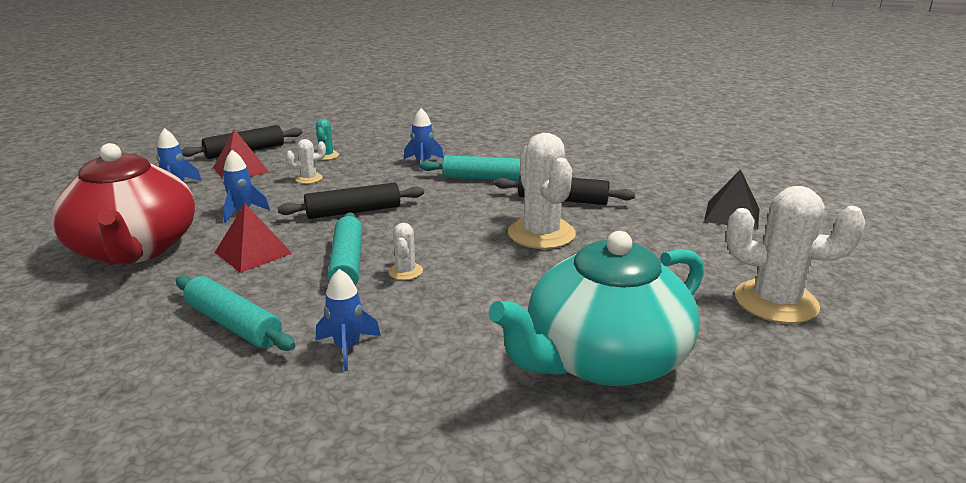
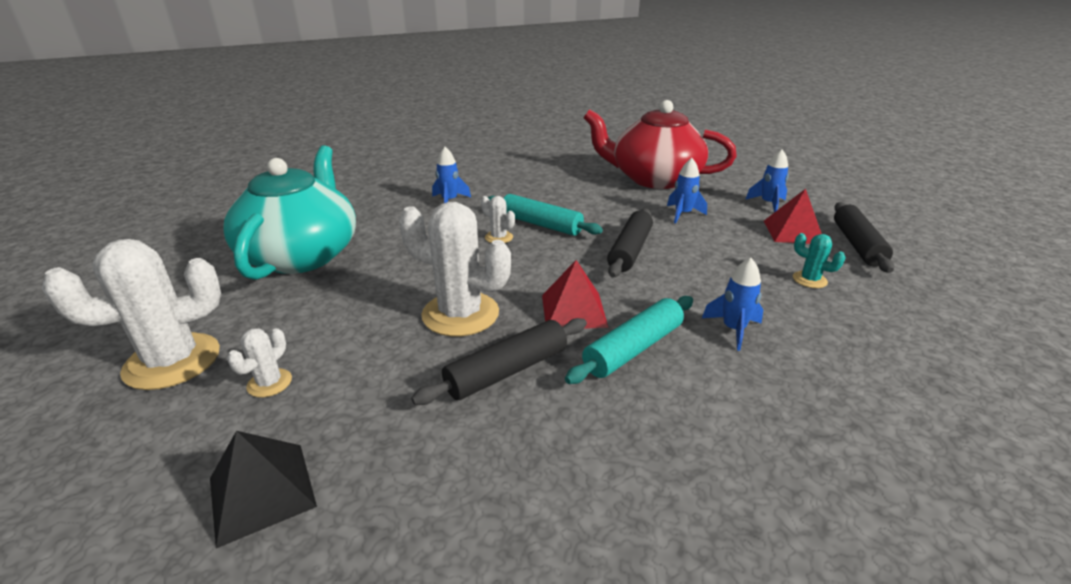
camera: 130 degrees right, 5 degrees up
(233, 324) = (519, 185): turquoise rolling pin -> none
(253, 253) = (601, 204): red pyramid -> red pyramid (573, 310)
(309, 178) = (737, 253): white cactus -> white cactus (269, 383)

